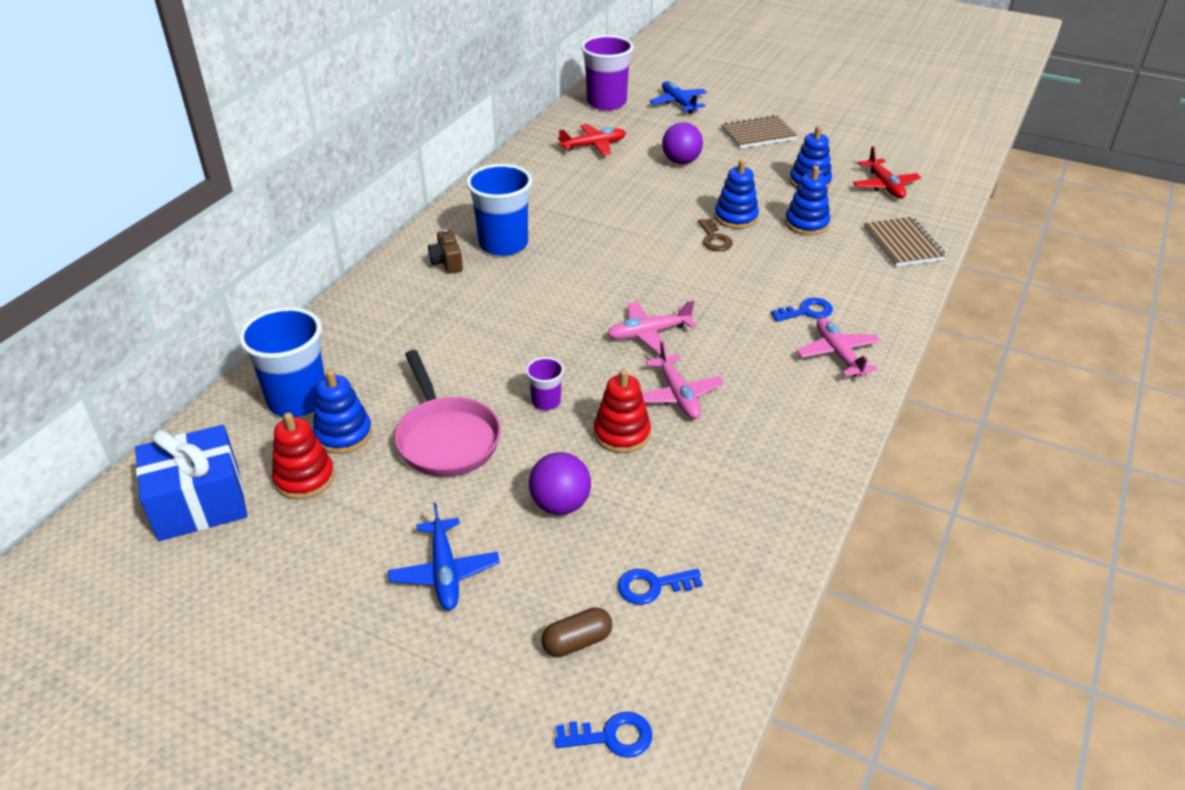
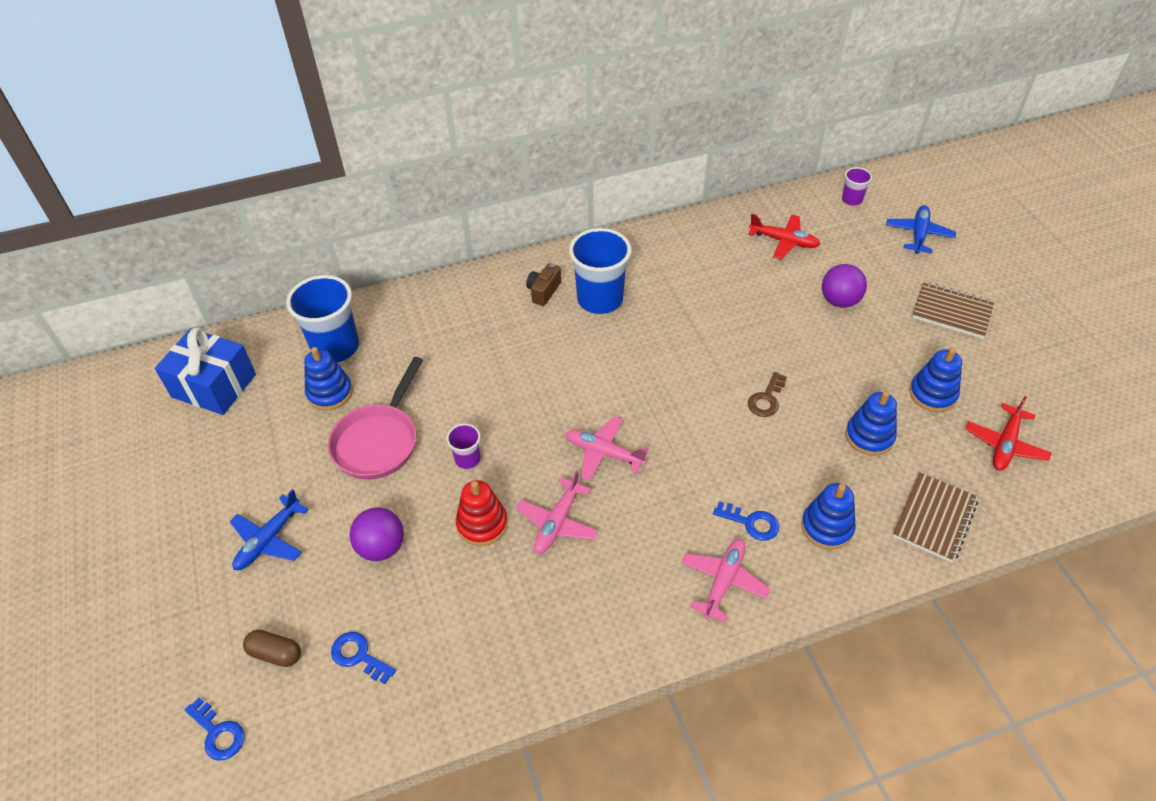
camera: 45 degrees right, 10 degrees up
(304, 478) = (277, 410): red stacking toy -> none
(606, 102) = (852, 200): purple cup -> purple cup, size x0.49
(736, 217) = (813, 389): blue stacking toy -> blue stacking toy (827, 527)

